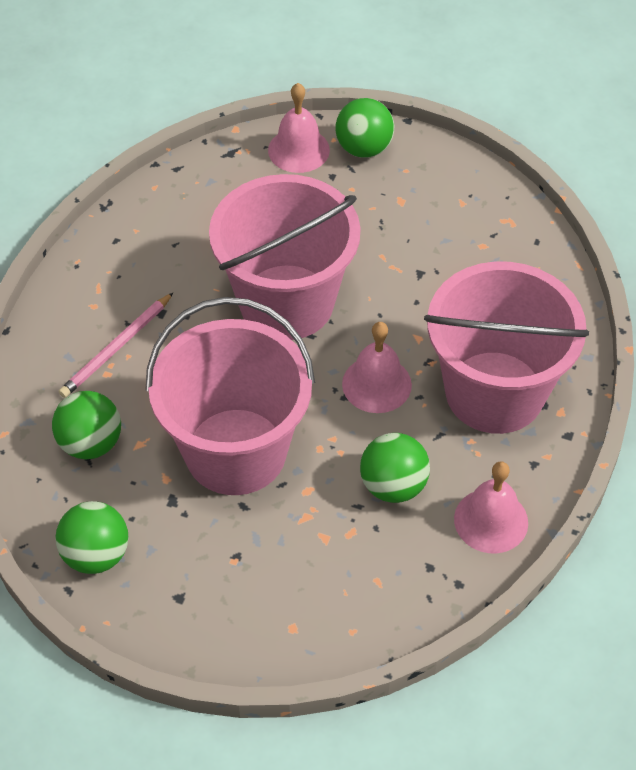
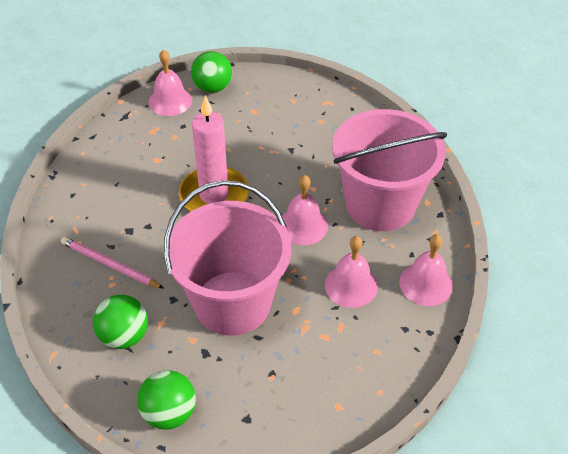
camera: 25 degrees left, 5 degrees down
(116, 348) = (109, 264): pink pencil -> pink pencil turned 105 degrees clockwise
(286, 302) = (214, 195): pink bucket -> pink candle
(393, 485) = (351, 285): green ball -> pink bell

